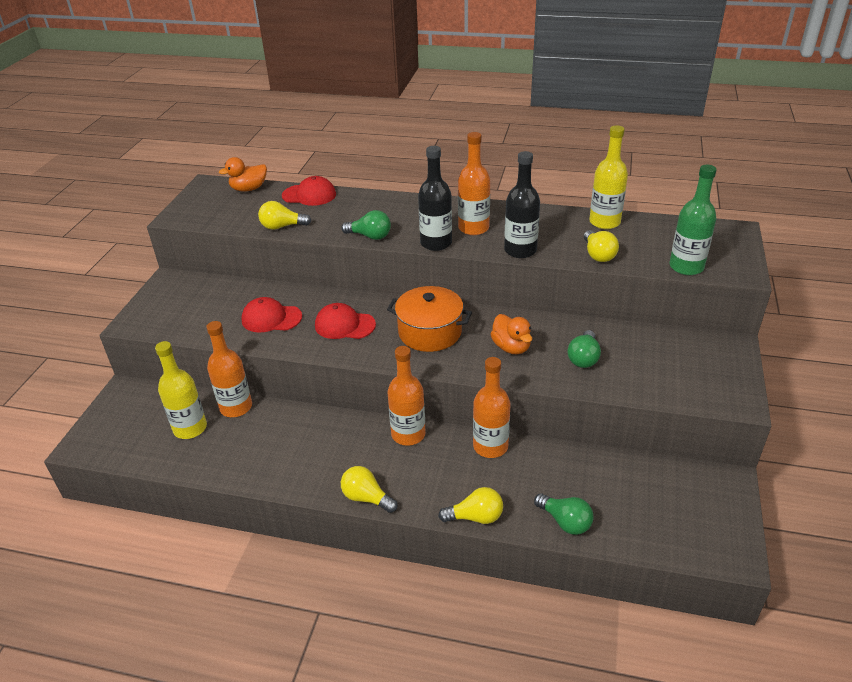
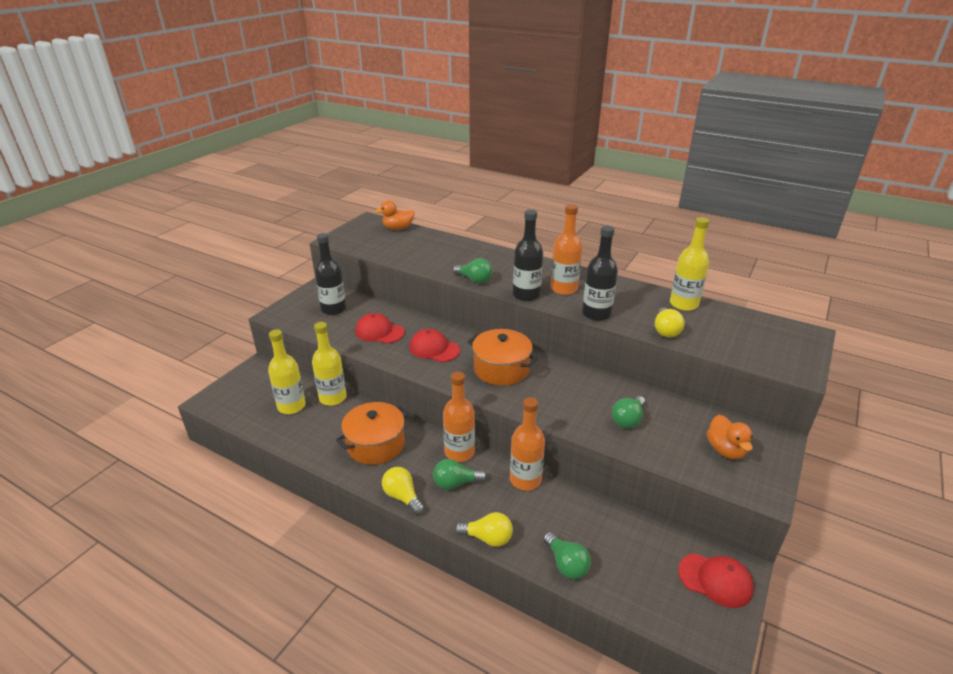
camera: 15 degrees right, 5 degrees down
(202, 302) = (333, 309): none -> black bottle
(236, 407) = (333, 398): orange bottle -> yellow bottle
(282, 227) = (409, 260): yellow light bulb -> none
(309, 195) = (442, 240): red cap -> red cap (715, 580)
(310, 448) = (375, 444): none -> orange pot
(418, 468) = (456, 483): none -> green light bulb
(511, 347) = (566, 396): orange duck -> orange duck (725, 450)
(686, 267) = (746, 356): green bottle -> none

